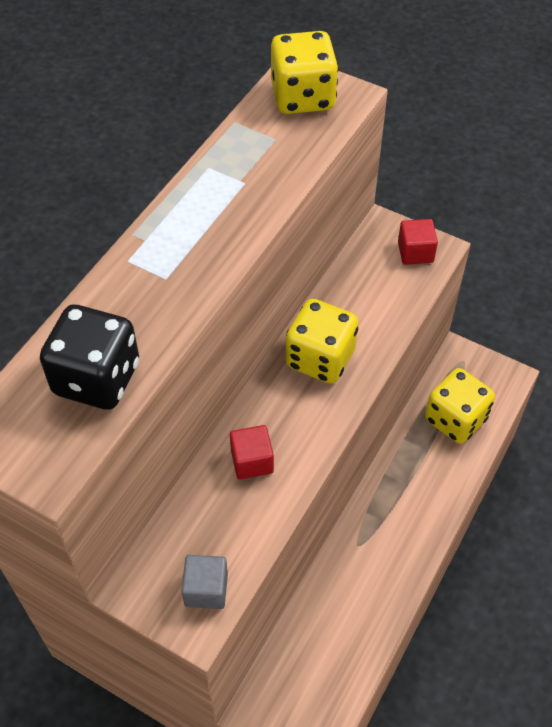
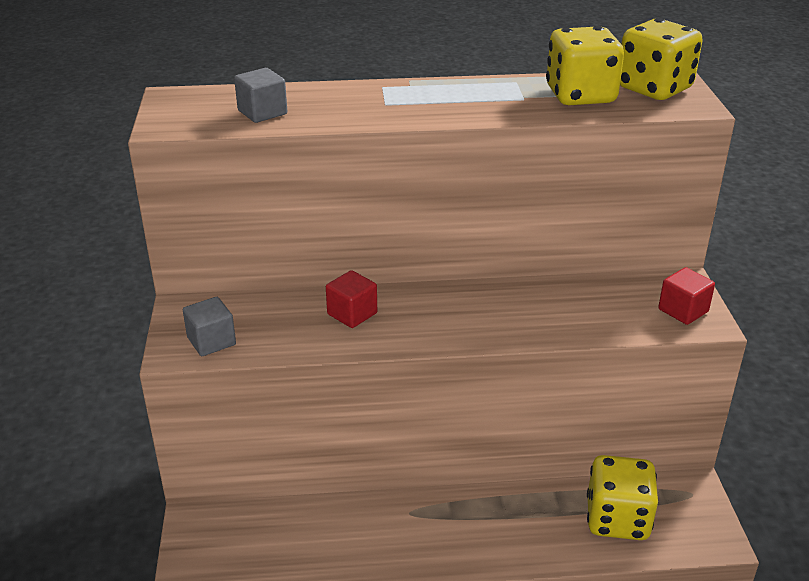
camera: 55 degrees right, 20 degrees down
(97, 378) = (262, 112): black dice -> grey cube
(320, 358) = (495, 306): yellow dice -> yellow dice (580, 95)

